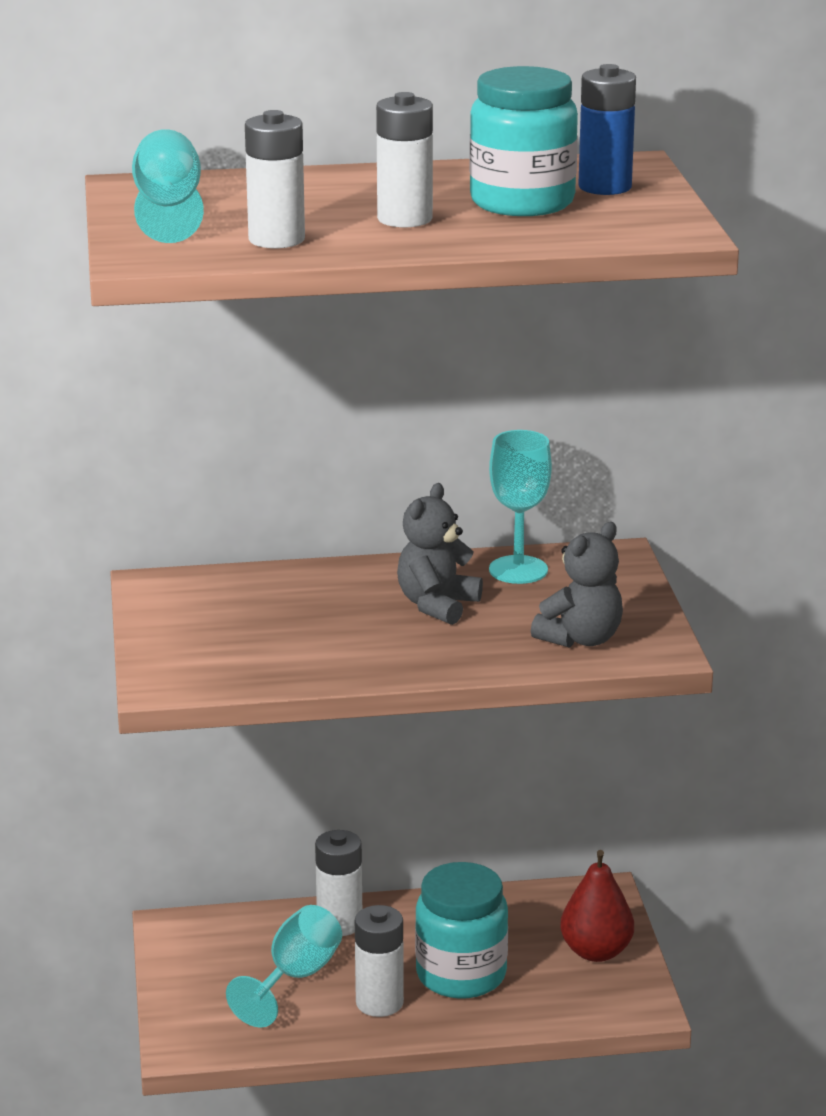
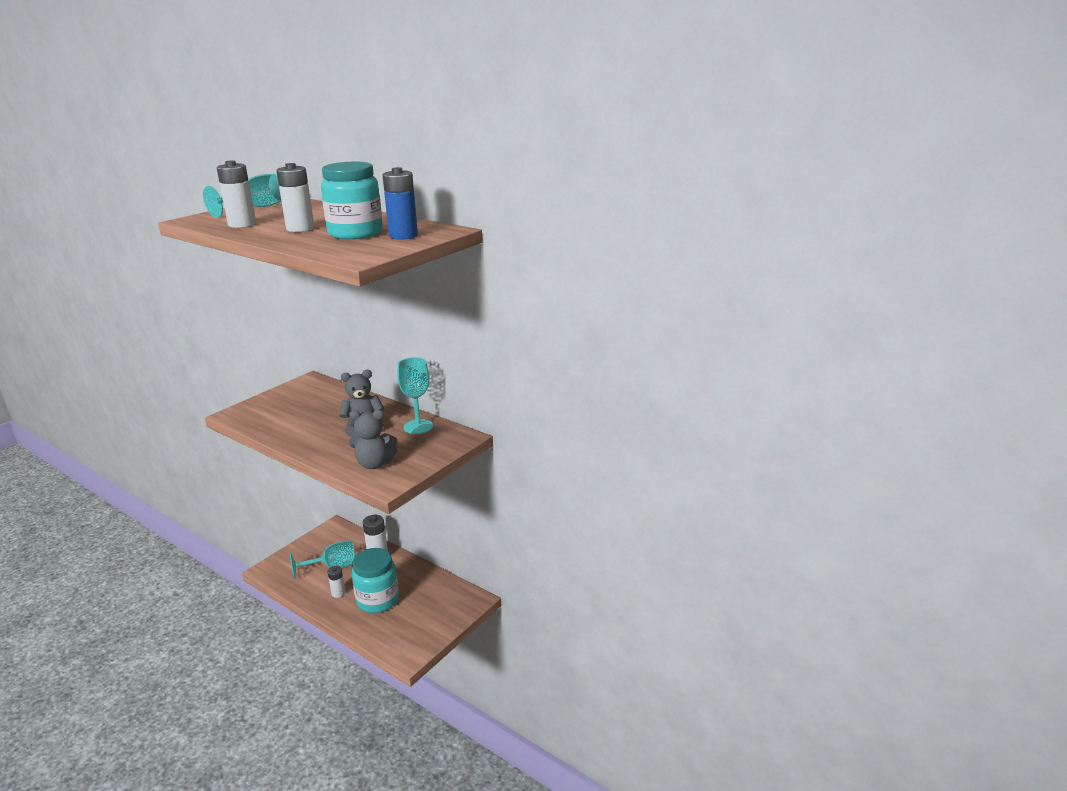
camera: 45 degrees right, 0 degrees up
(379, 1003) = (338, 593): white battery -> white battery, size x0.63
(596, 952) = (432, 622): red pear -> none

